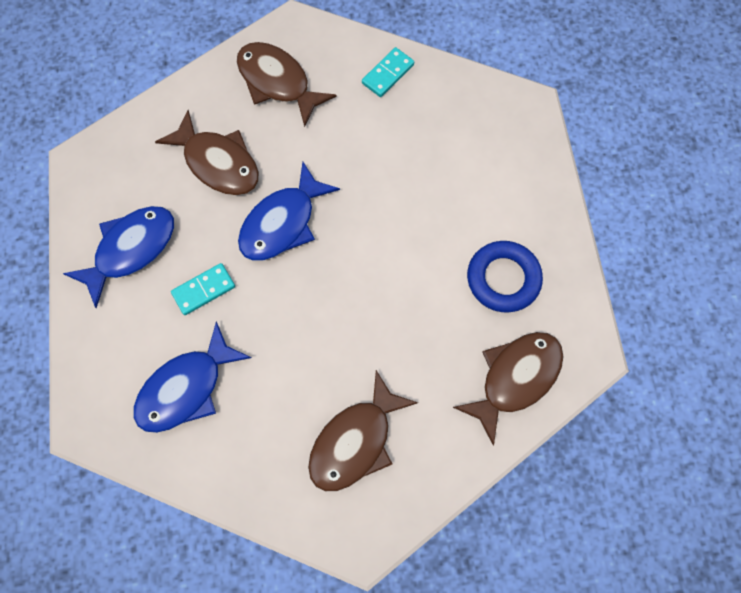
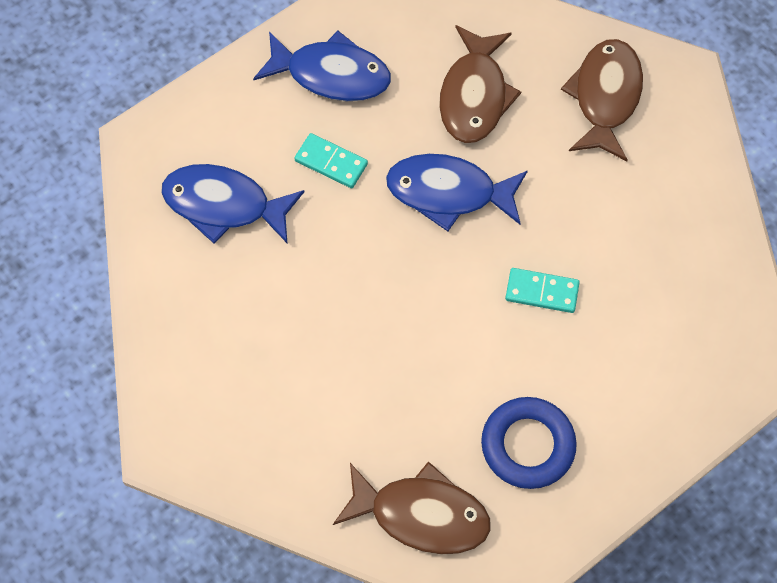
camera: 60 degrees right, 5 degrees down
(355, 441) = (261, 389): brown fish -> none
(388, 74) = (694, 198): turquoise domino -> turquoise domino (541, 292)

